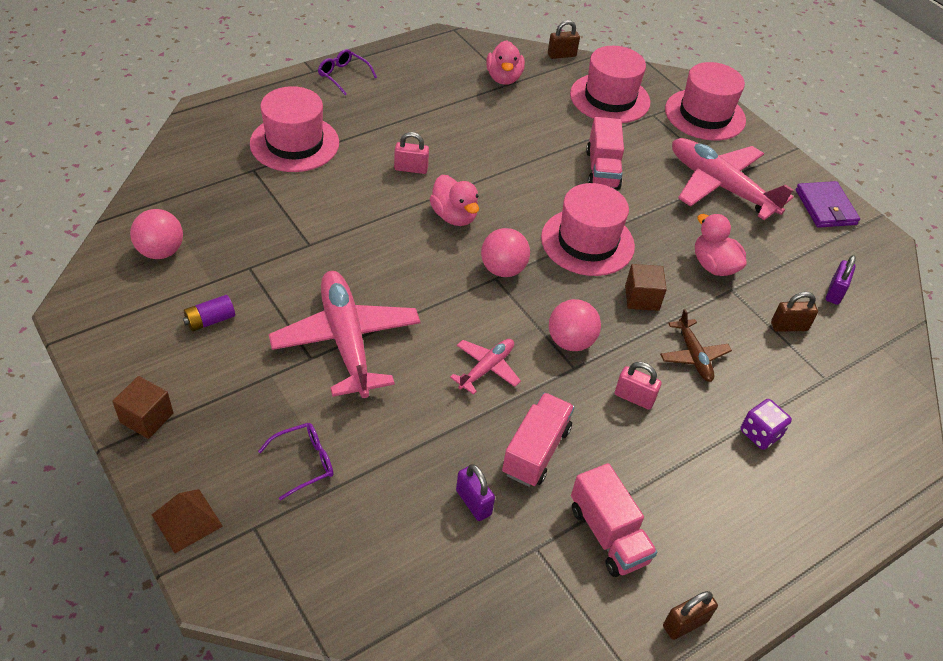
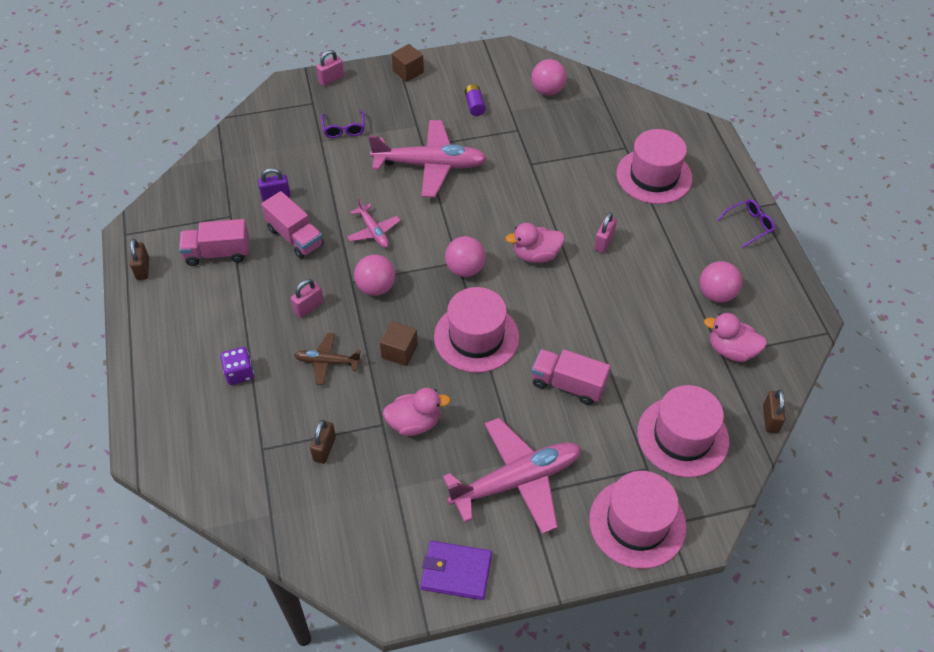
camera: 115 degrees right, 5 degrees up
(187, 520) = (331, 79): brown pyramid -> pink padlock
(443, 90) = (716, 294): none -> pink ball
(834, 292) = (345, 511): purple padlock -> none

